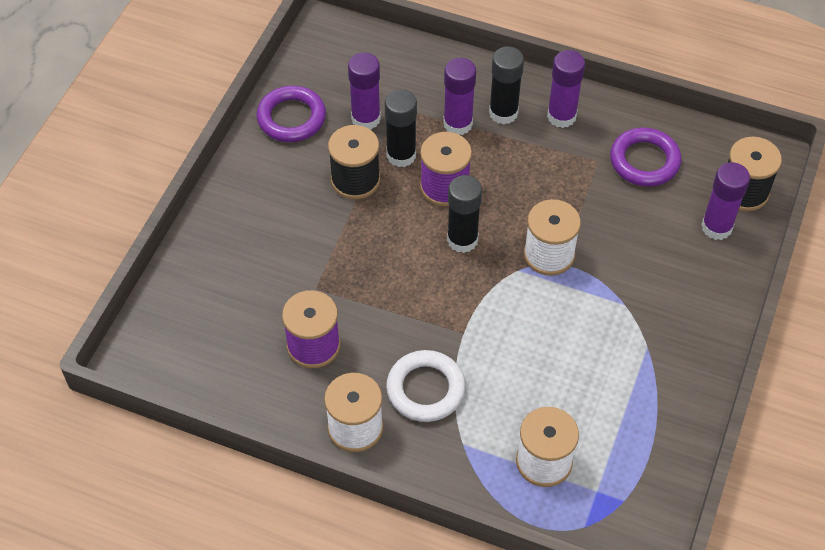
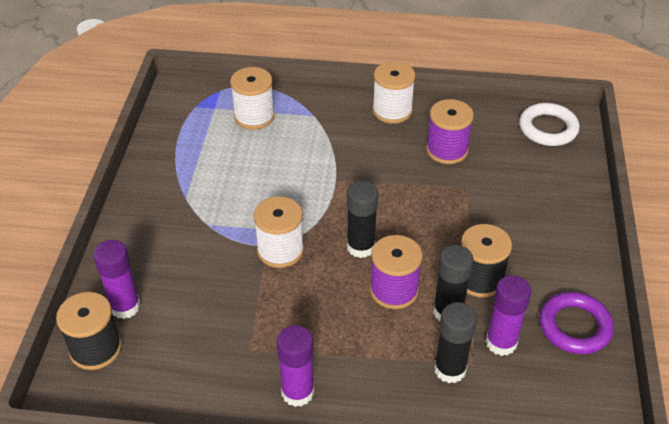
camera: 165 degrees right, 10 degrees down
(425, 389) = (351, 140): white ring -> white ring (548, 128)
(458, 124) = (405, 358): purple glue stick -> none
(503, 113) = (361, 382): black glue stick -> black glue stick (450, 369)
(644, 161) = (201, 360): purple ring -> none

